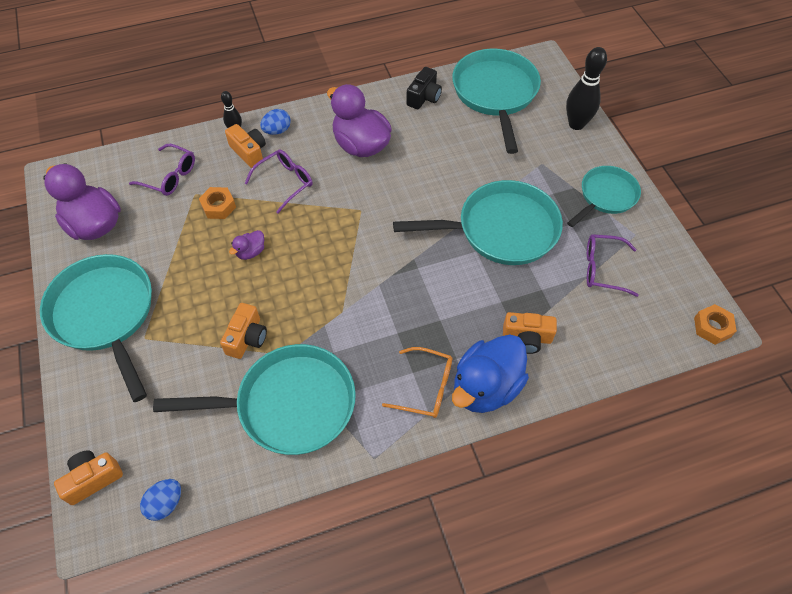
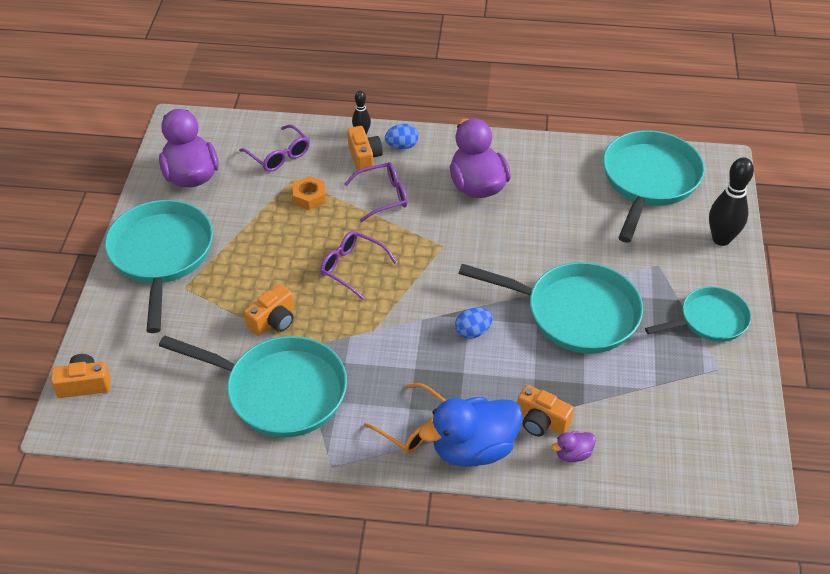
camera: 25 degrees right, 10 degrees down
(165, 503) = (132, 428): blue egg -> blue egg (473, 332)
(251, 252) = (317, 248): purple duck -> purple duck (573, 454)
(424, 97) = (569, 160): black camera -> none
(602, 269) = (661, 388): purple glasses -> purple glasses (352, 267)
(712, 327) = (748, 486): orange nut -> none

